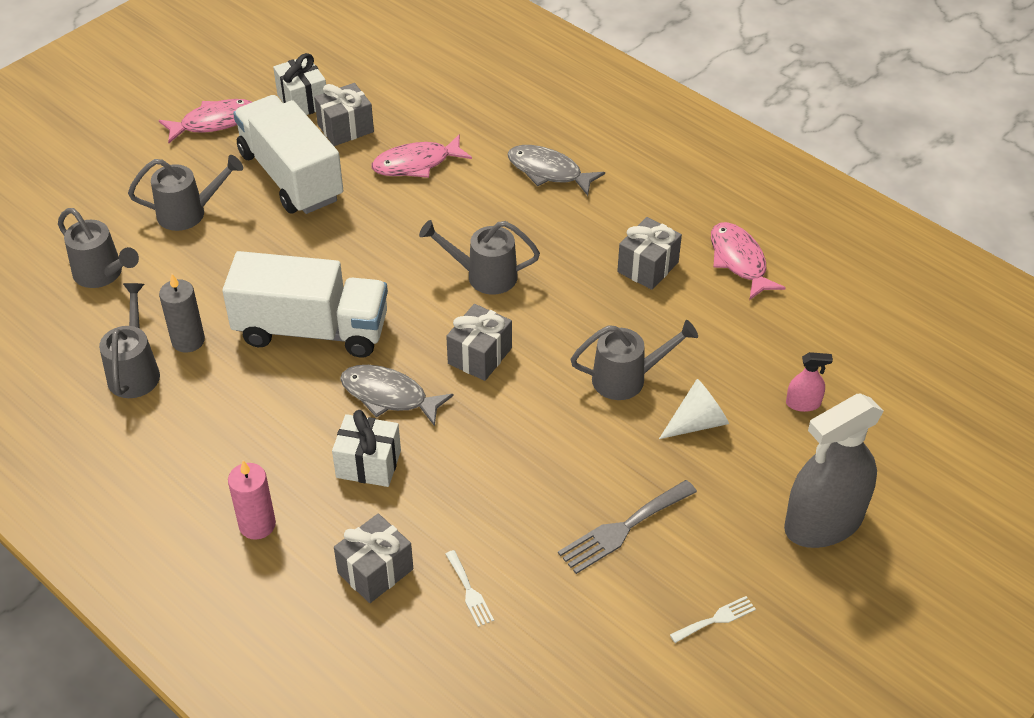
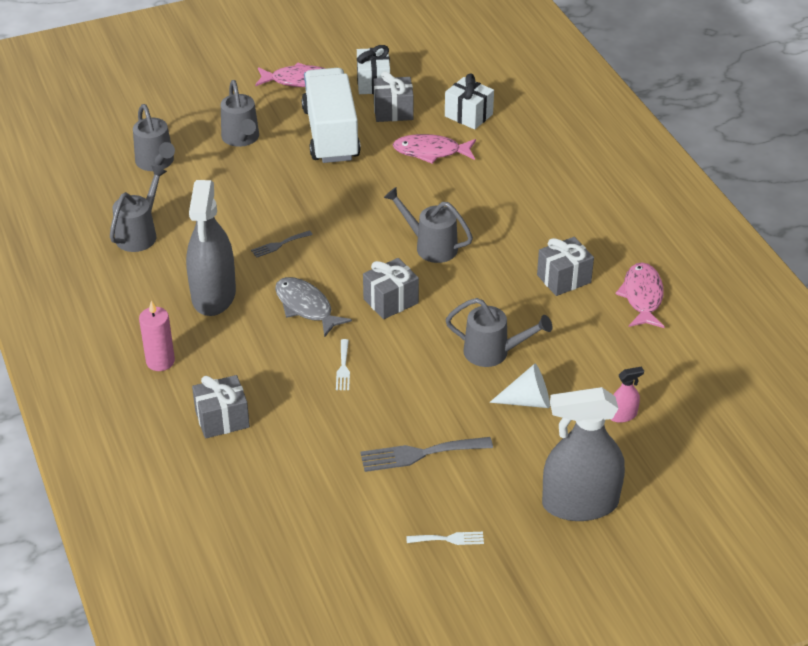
camera: 25 degrees right, 5 degrees down
(188, 341) = (188, 225): grey candle -> none
(189, 213) = (241, 139): grey watering can -> grey watering can turned 60 degrees clockwise
(272, 418) = (213, 295): none -> grey spray bottle
(312, 330) = (279, 245): white truck -> grey fork
(368, 464) = (262, 348): white gift -> white gift (468, 115)
(469, 591) = (279, 456): white fork -> white fork (343, 368)
(548, 171) = (530, 186): grey fish -> none
(803, 403) = (622, 415): pink spray bottle -> pink spray bottle turned 45 degrees counterclockwise

